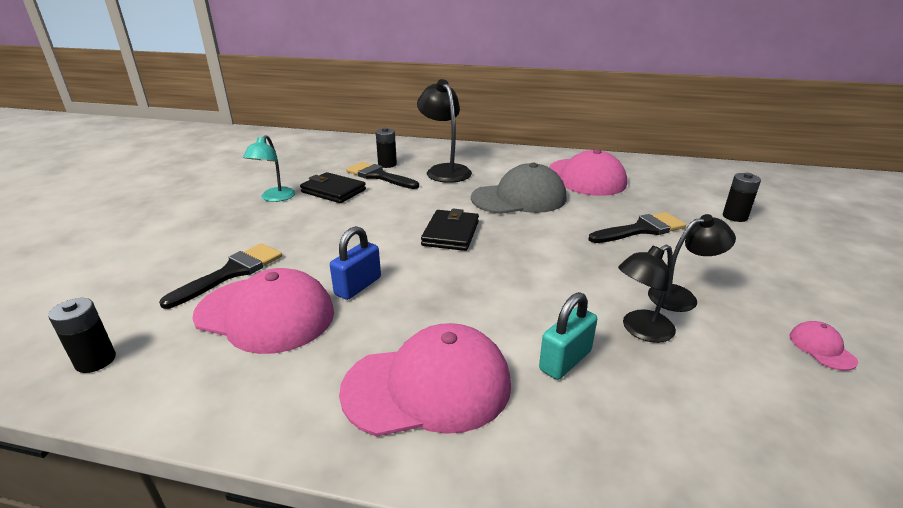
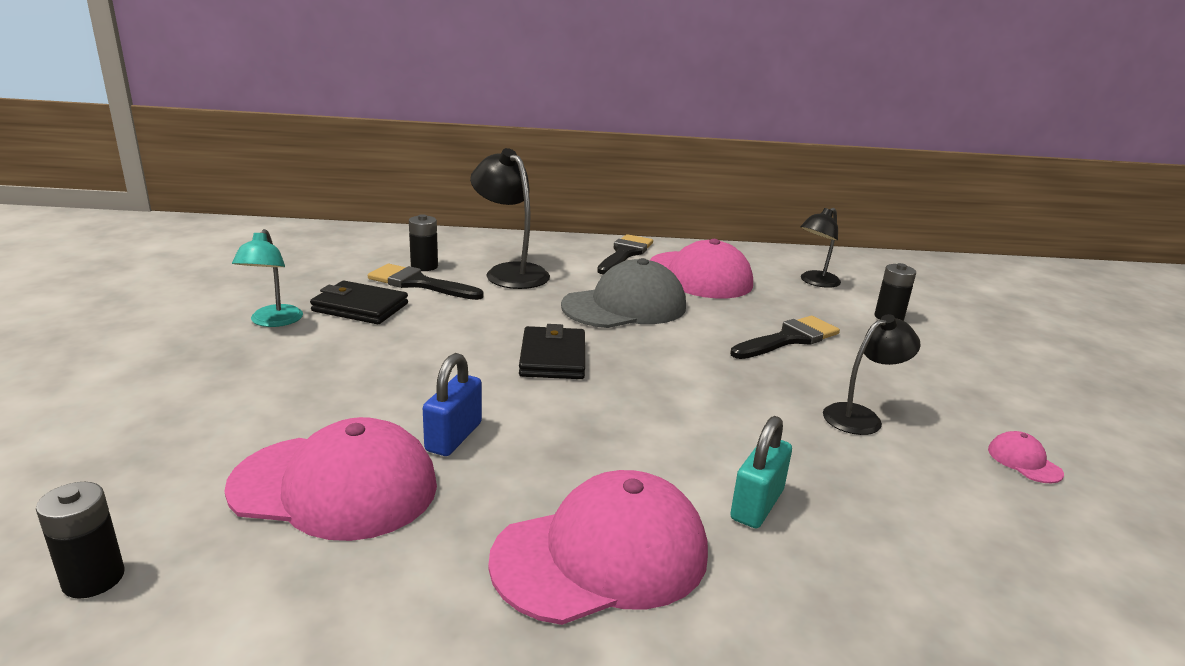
camera: 15 degrees left, 5 degrees down
(232, 272) = (256, 433): black brush -> black brush (625, 254)
(640, 330) = (829, 460): black lamp -> black lamp (815, 282)

